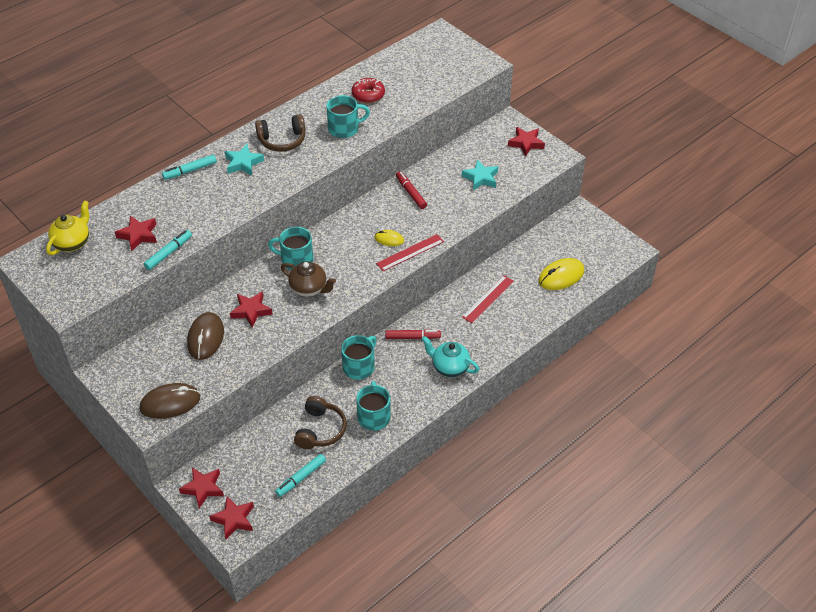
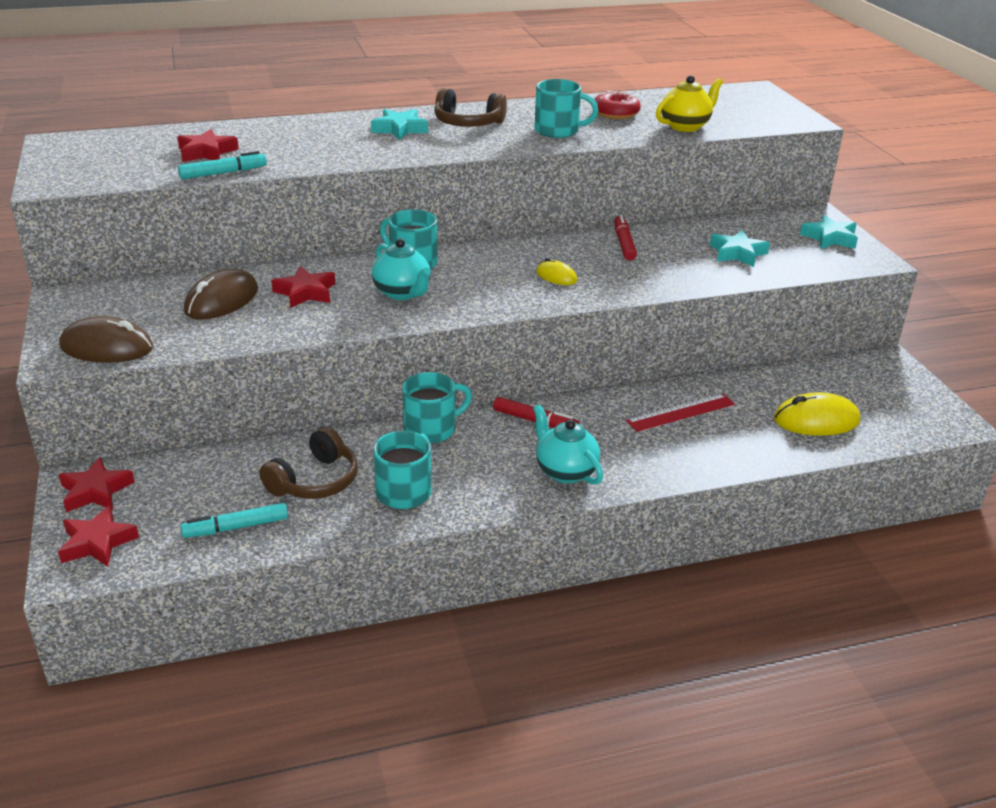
camera: 25 degrees right, 15 degrees down
(72, 242) = (126, 141): yellow teapot -> yellow teapot (685, 126)
(190, 170) = (329, 121): turquoise marker -> none
(309, 289) = (402, 293): brown teapot -> turquoise teapot
(410, 252) = (576, 295): red ruler -> none
(526, 143) = (830, 238): red star -> turquoise star

